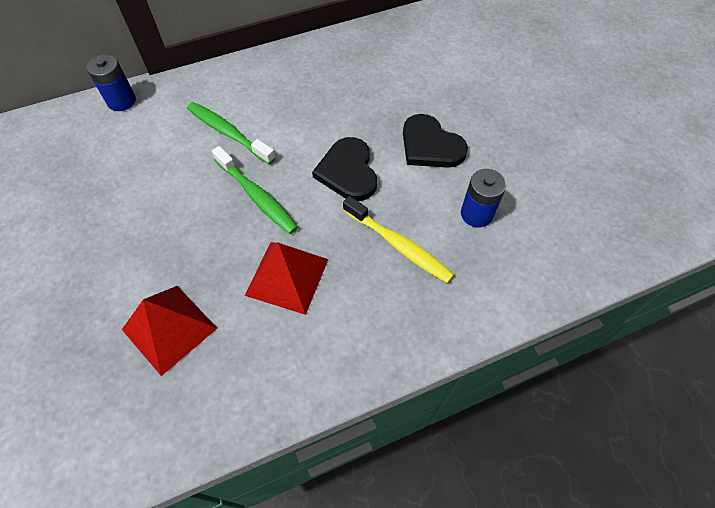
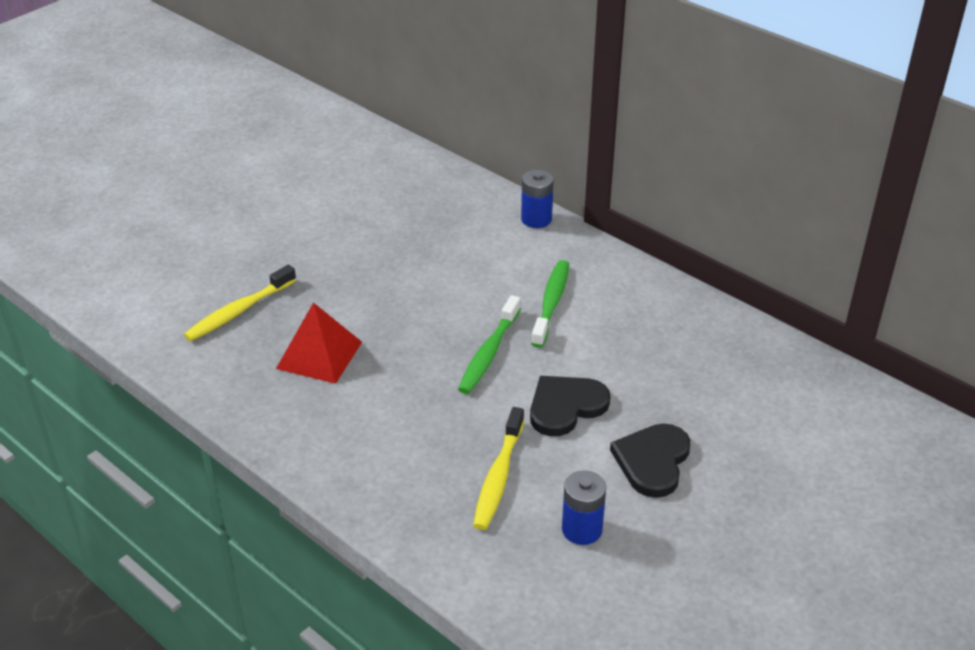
camera: 65 degrees right, 20 degrees down
(48, 384) = (238, 311): none -> yellow toothbrush
(287, 277) = (412, 408): red pyramid -> none

